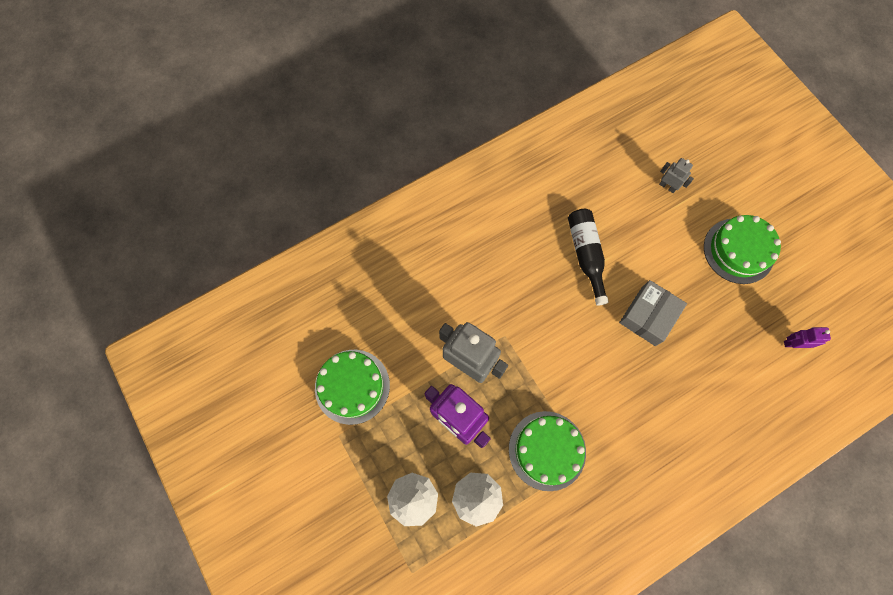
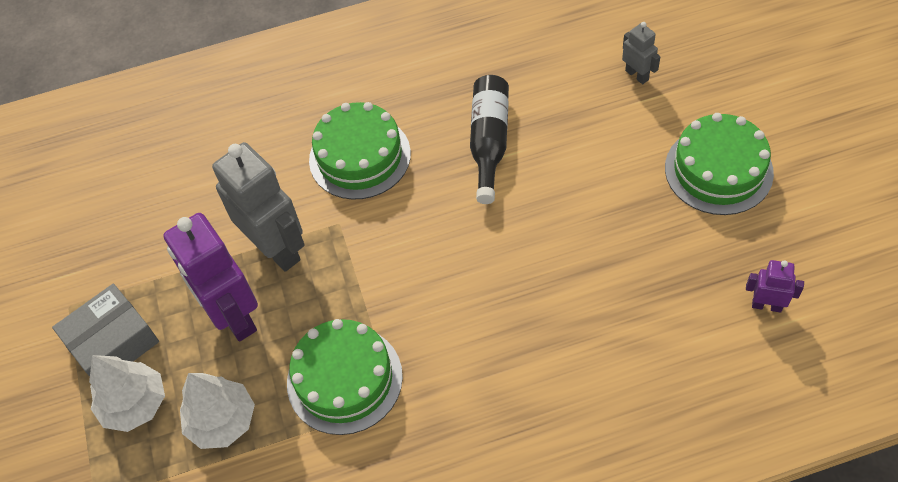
camera: 20 degrees right, 15 degrees down
(352, 386) = (110, 249): green cake -> green cake (360, 156)
(648, 316) = (554, 232): grey box -> grey box (113, 342)

